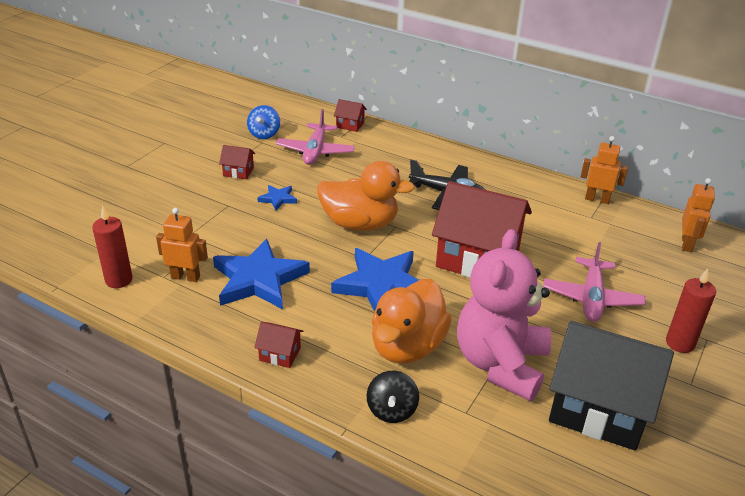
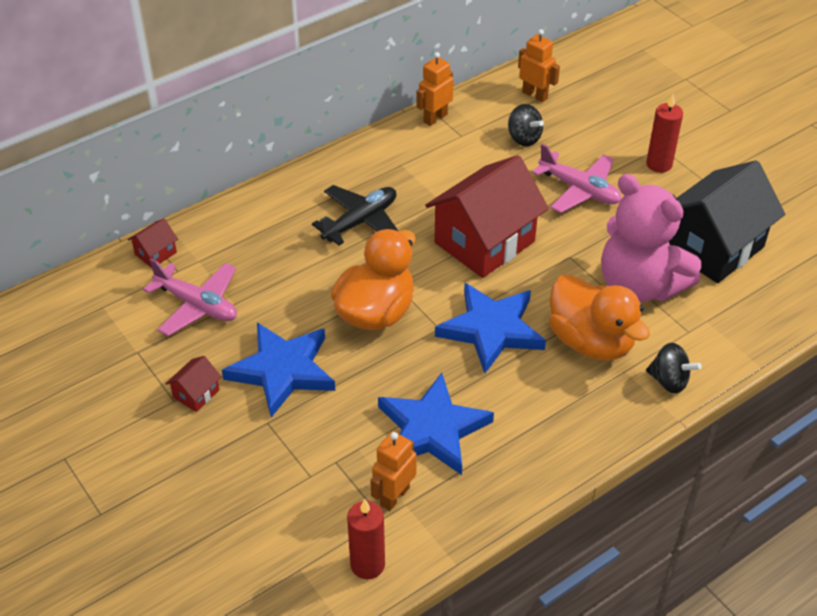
camera: 65 degrees left, 10 degrees up
(264, 134) = (119, 344): blue spinning top -> none
(278, 199) = (282, 370): blue star -> blue star, size x2.19
(280, 354) = (561, 442): red house -> none
(624, 250) = (524, 138): none -> black spinning top

